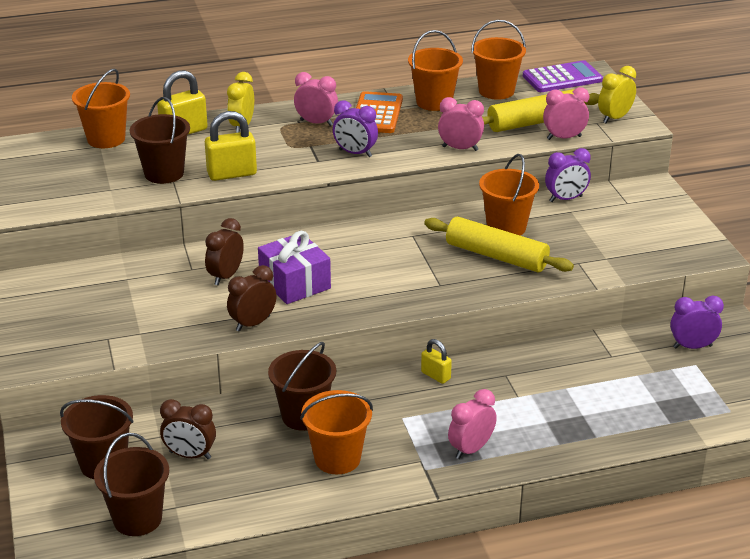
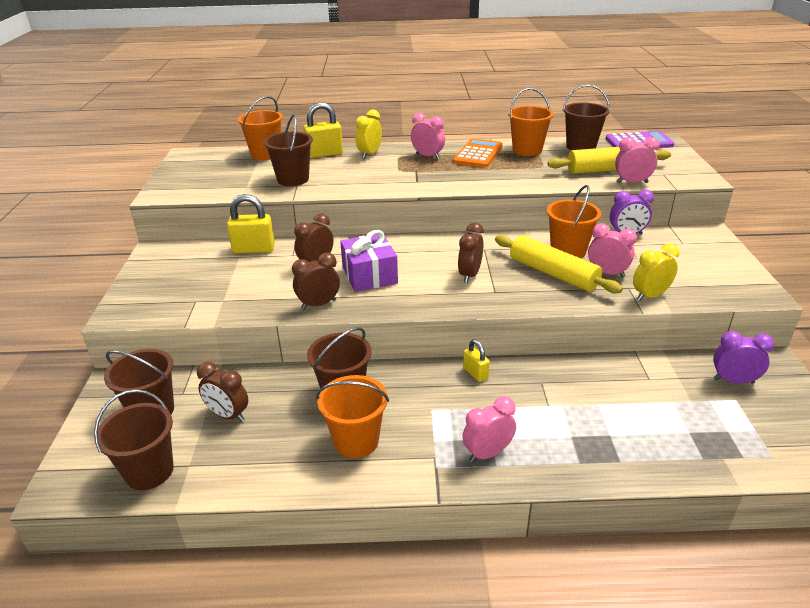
camera: 15 degrees right, 0 degrees up
(232, 174) = (344, 184): yellow padlock -> yellow padlock (253, 249)
(355, 153) = (449, 179): purple clock -> none
(407, 269) = (469, 275): none -> brown clock
(460, 148) = (538, 182): pink clock -> pink clock (607, 273)
(496, 91) = (581, 147): orange bucket -> brown bucket
(614, 118) = (680, 172): yellow clock -> yellow clock (650, 296)

